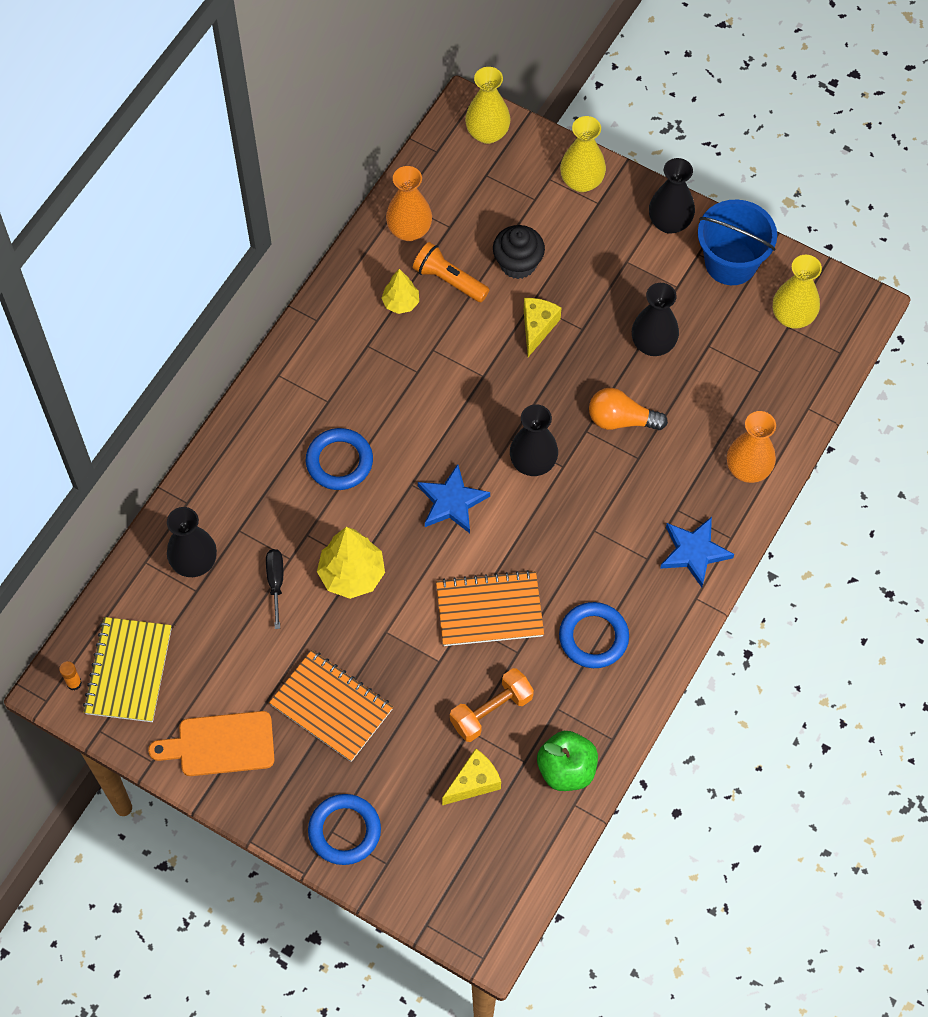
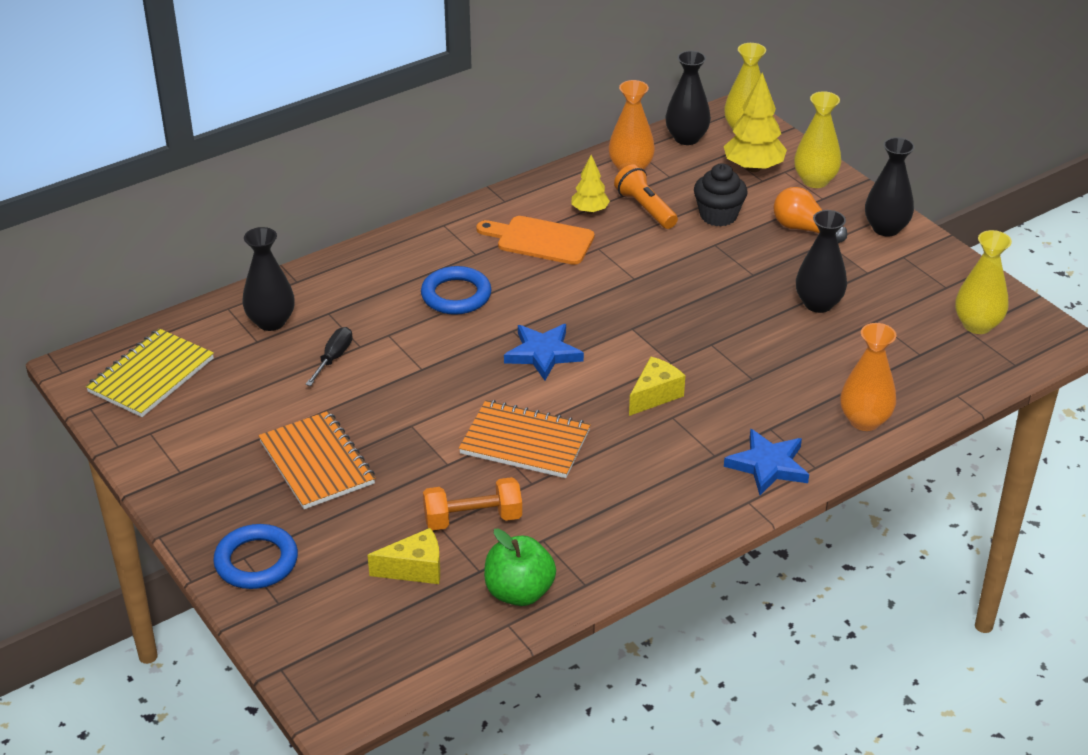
camera: 25 degrees right, 25 degrees down
(74, 683) = (96, 368): orange glue stick -> none
(220, 744) = (190, 454): orange cutting board -> orange cutting board (540, 240)
(352, 574) = (409, 375): yellow tree -> yellow tree (753, 168)
(533, 463) = (642, 350): black vase -> black vase (686, 138)
(537, 327) = (709, 261): yellow cheese -> yellow cheese (655, 395)
(593, 637) = (618, 497): blue ring -> none
(621, 420) = (752, 346): orange light bulb -> orange light bulb (804, 229)
(731, 263) = (933, 271): blue bucket -> none

